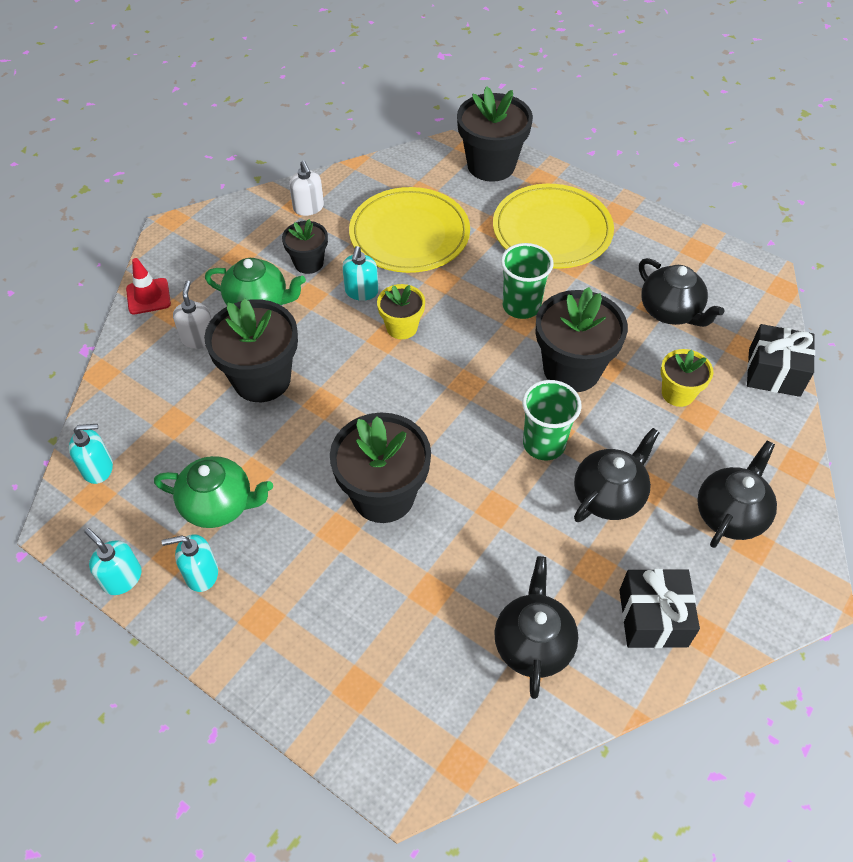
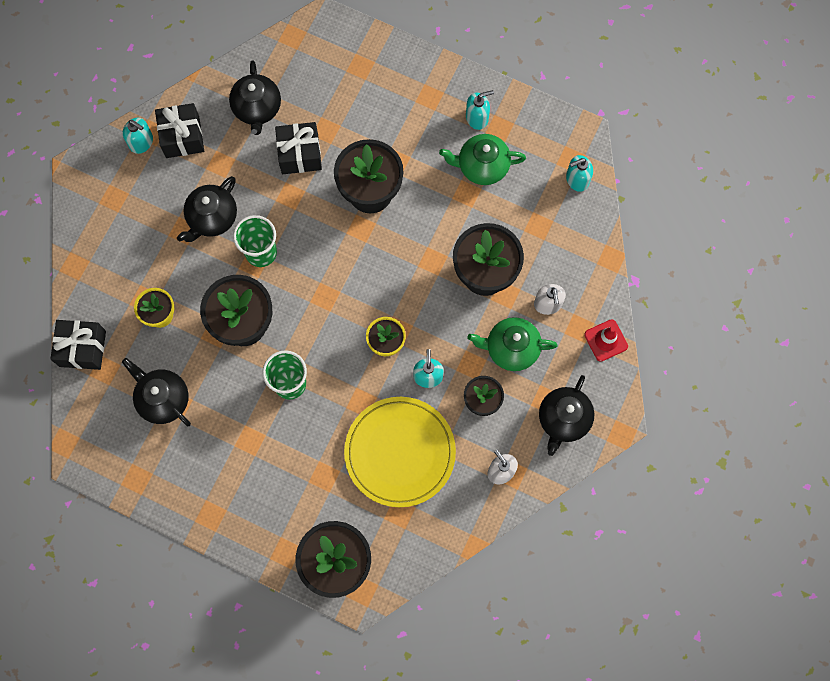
camera: 170 degrees right, 20 degrees up
(122, 578) = (527, 107): turquoise soap dispenser -> turquoise soap dispenser (141, 142)
(475, 563) = (300, 154): none -> black gift
(552, 231) = (270, 480): yellow plate -> none
(730, 514) = (127, 218): black teapot -> black teapot (563, 419)

